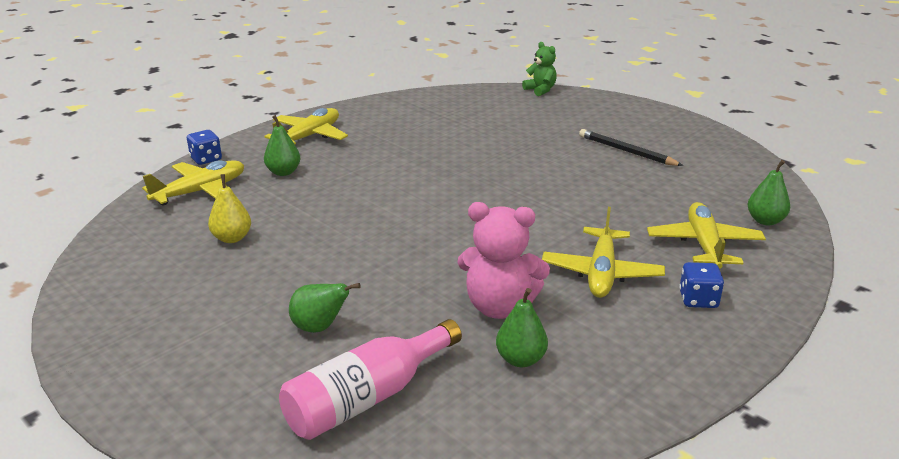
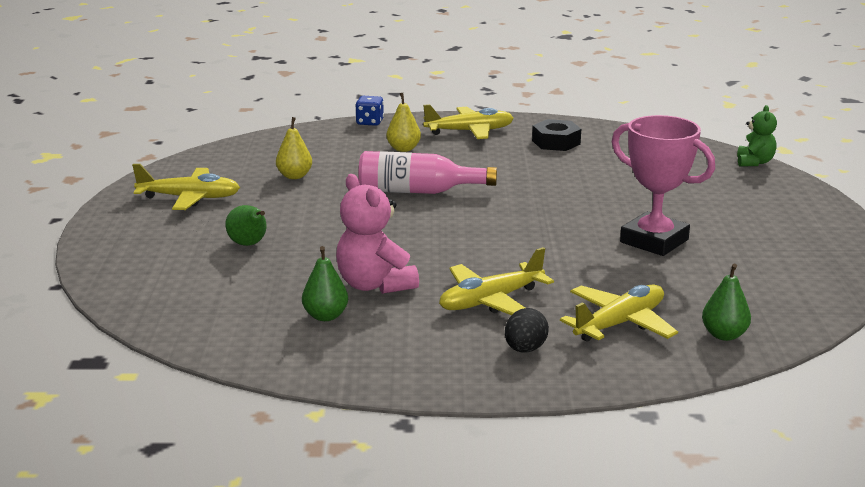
camera: 45 degrees right, 5 degrees down
(200, 191) = (328, 141): yellow plane -> yellow plane (189, 198)
(283, 172) = (403, 149): green pear -> yellow pear
(367, 398) = (205, 289): pink bottle -> pink bottle (417, 191)
(391, 122) = (556, 142): none -> black nut
(599, 171) = (654, 241): none -> pink trophy
(626, 151) = (720, 237): black pencil -> none
(698, 300) = (525, 349): blue dice -> black egg

